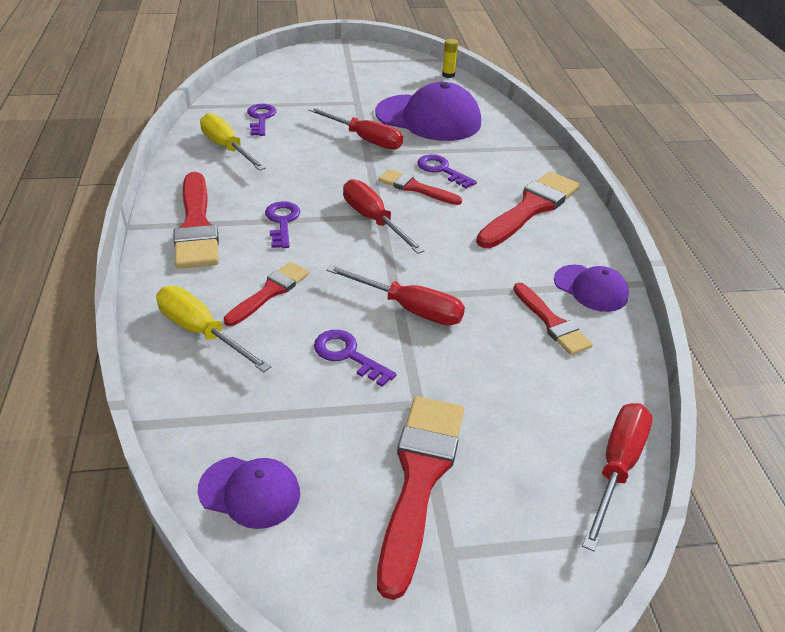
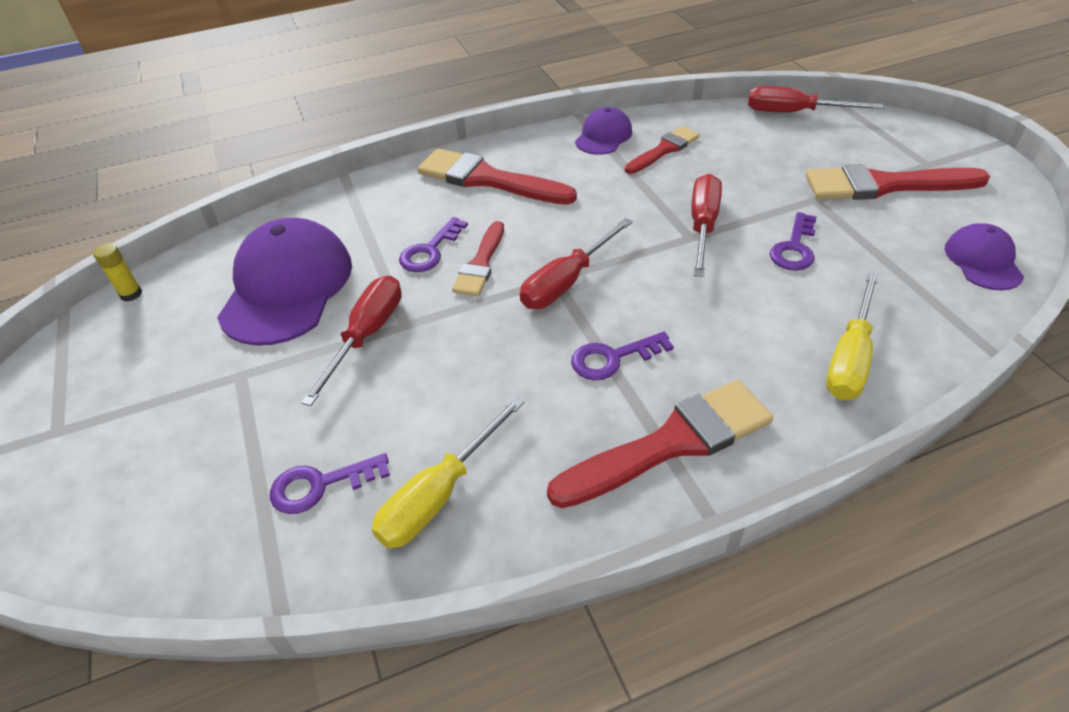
camera: 100 degrees left, 5 degrees up
(270, 292) = (749, 326): red brush -> none

